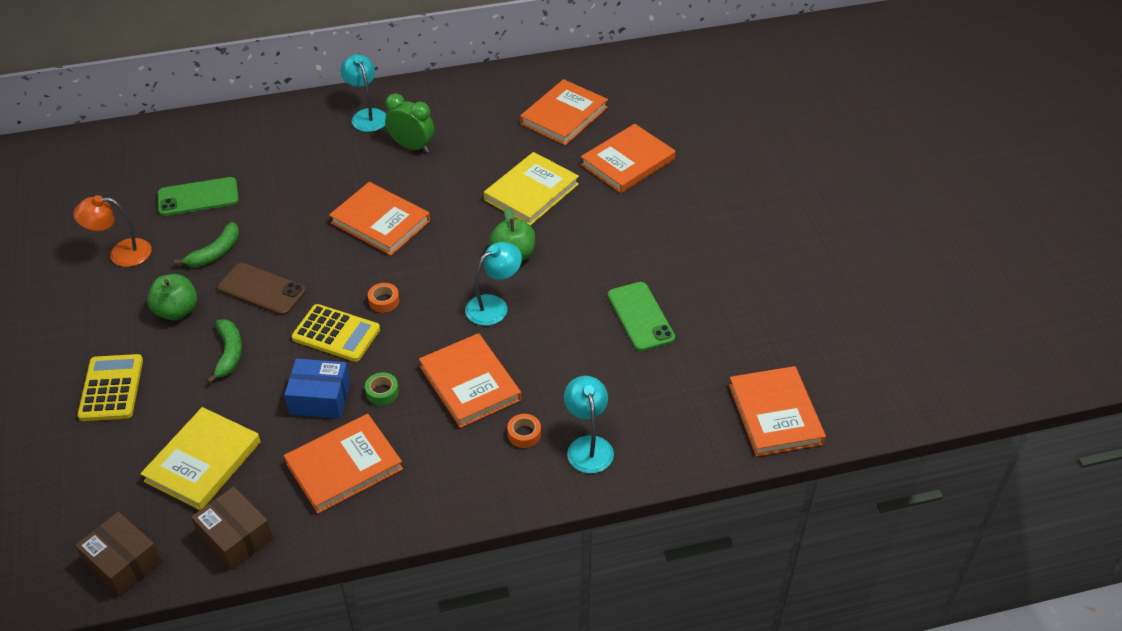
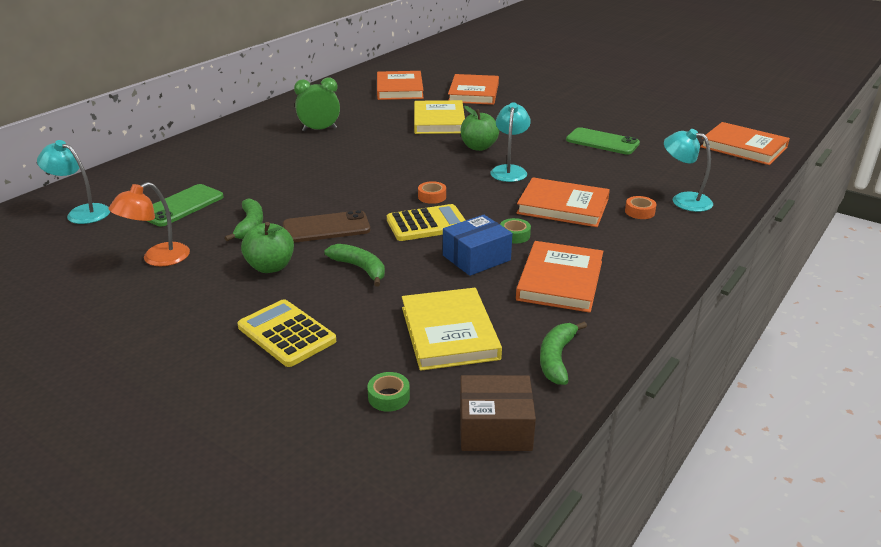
camera: 40 degrees left, 15 degrees down
(100, 490) = (389, 397): none -> green tape
(235, 537) = (557, 358): brown box -> green banana
(367, 115) = (259, 128): turquoise lamp -> turquoise lamp (82, 212)
(380, 222) = (359, 166): orange book -> none

